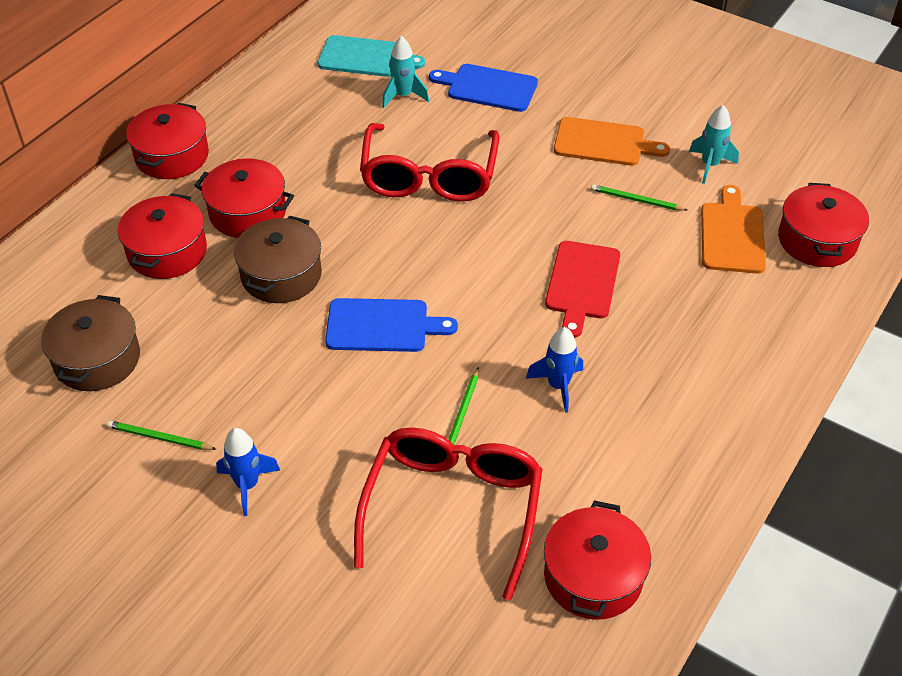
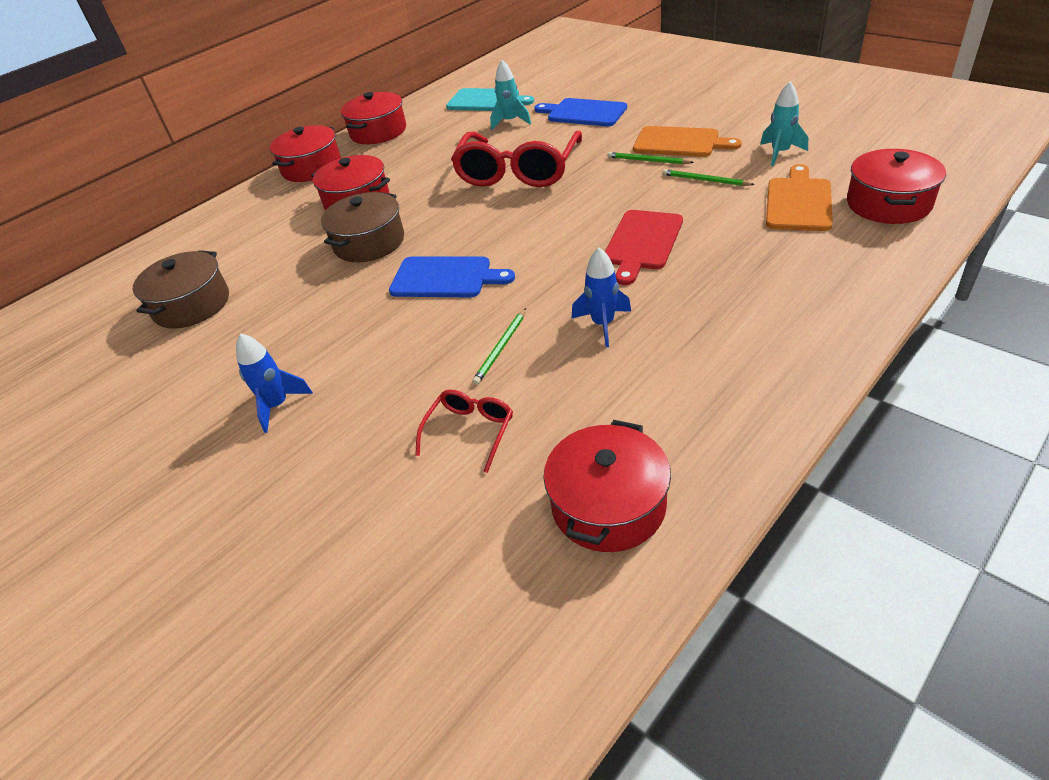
camera: 15 degrees right, 5 degrees down
(159, 438) = (216, 365): green pencil -> green pencil (647, 161)
(167, 252) = (282, 229): red pot -> red pot (378, 132)
(453, 508) = (470, 431): red glasses -> red glasses, size x0.48

